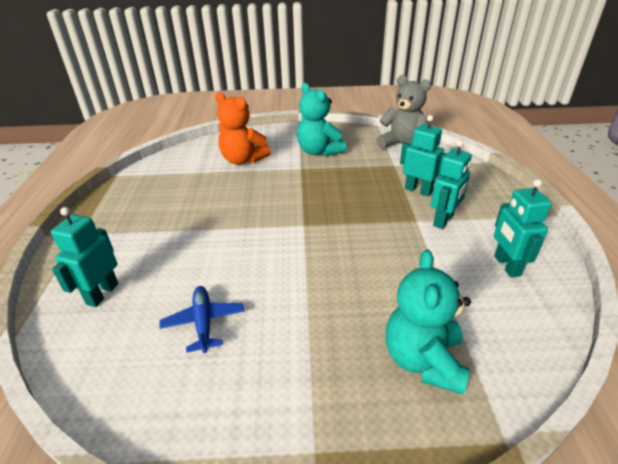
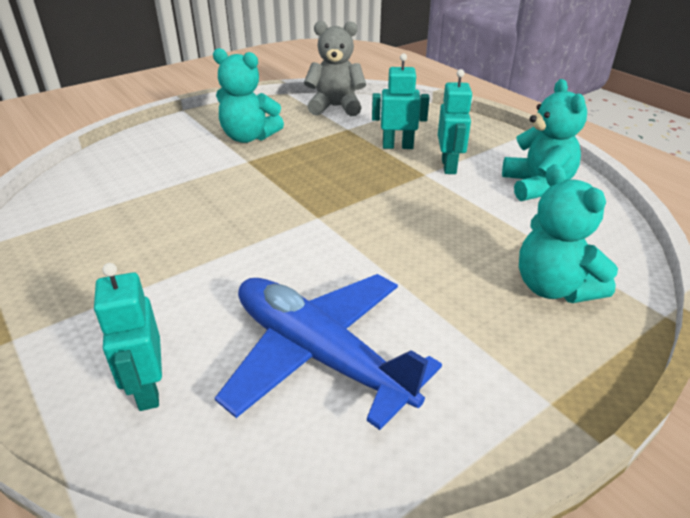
camera: 35 degrees left, 0 degrees up
(204, 322) = (320, 355): blue plane -> blue plane, size x2.09
(243, 160) = (160, 172): orange teddy bear -> none
(506, 266) = (537, 186): turquoise robot -> turquoise teddy bear

